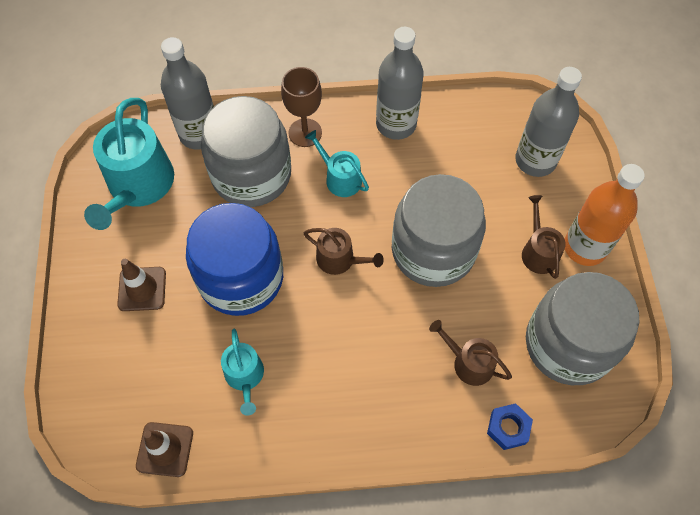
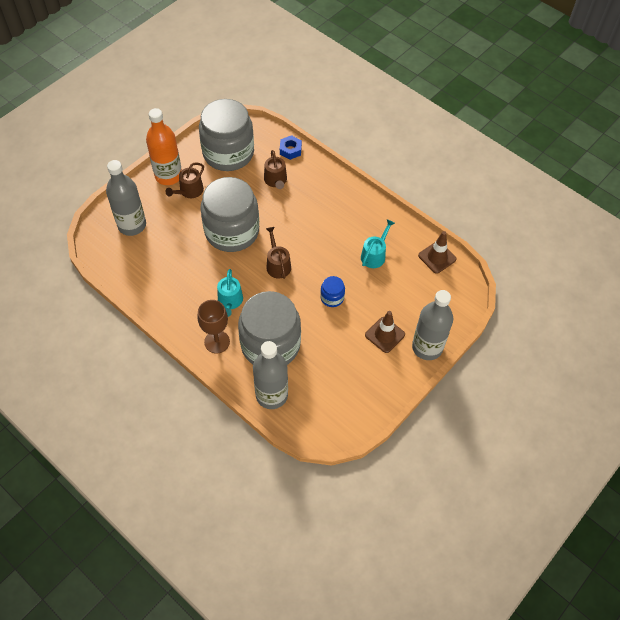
camera: 135 degrees left, 5 degrees down
(138, 186) = (335, 394): turquoise watering can -> none
(241, 278) = (332, 297): blue jar -> blue jar, size x0.41
(396, 124) = (167, 302): grey bottle -> grey bottle (427, 347)

